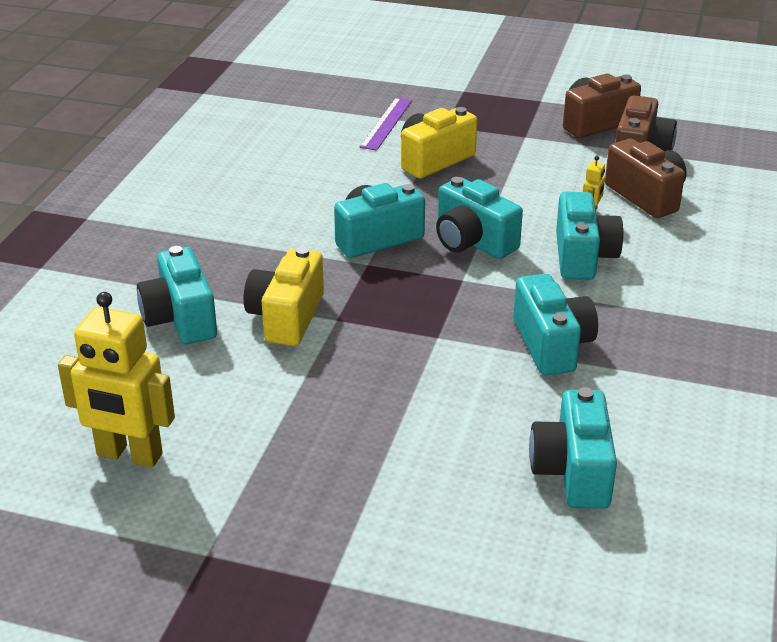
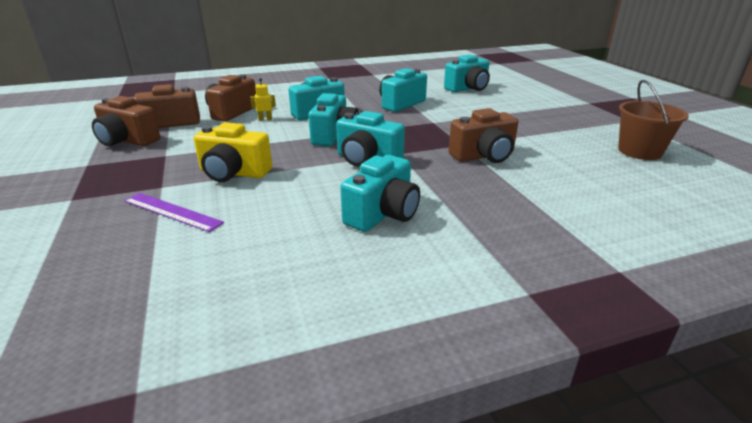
camera: 125 degrees left, 5 degrees down
(129, 455) = (639, 151): yellow robot -> brown bucket
(180, 319) = (544, 183): turquoise camera -> turquoise camera (383, 214)
(286, 317) = (484, 156): yellow camera -> brown camera
(386, 123) = (172, 211): purple ruler -> purple ruler turned 45 degrees clockwise

